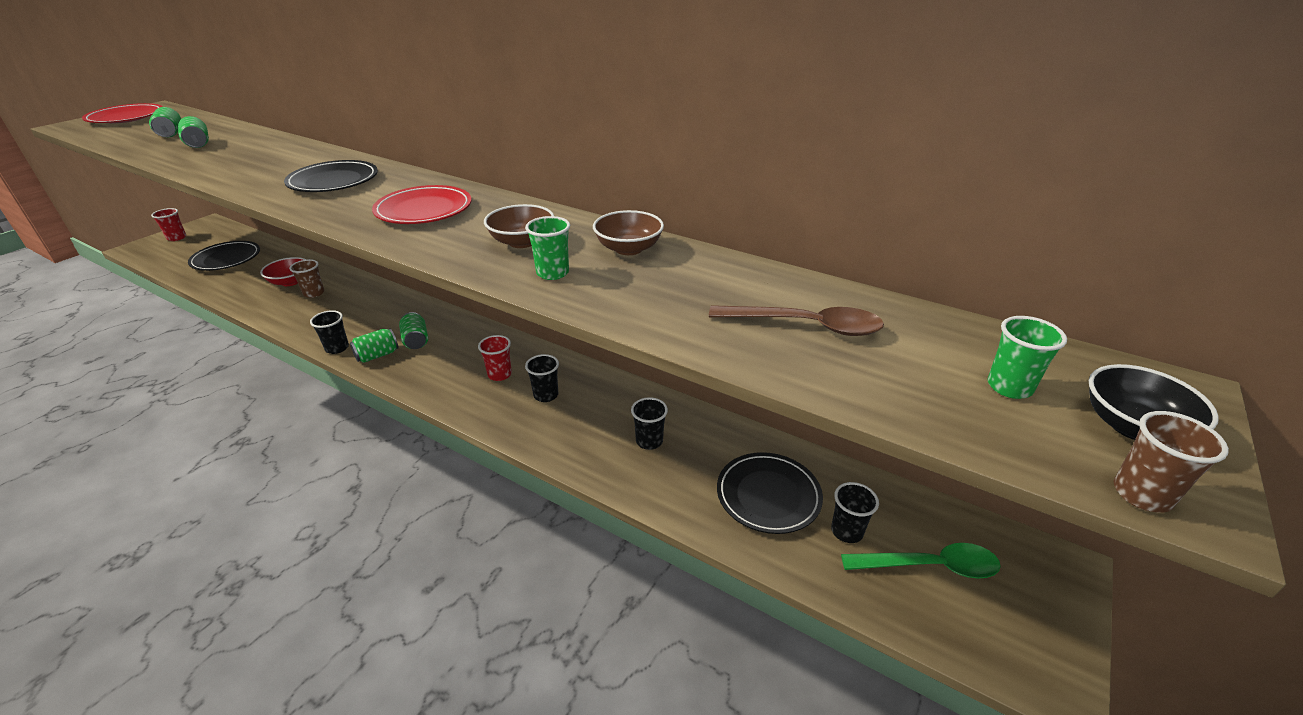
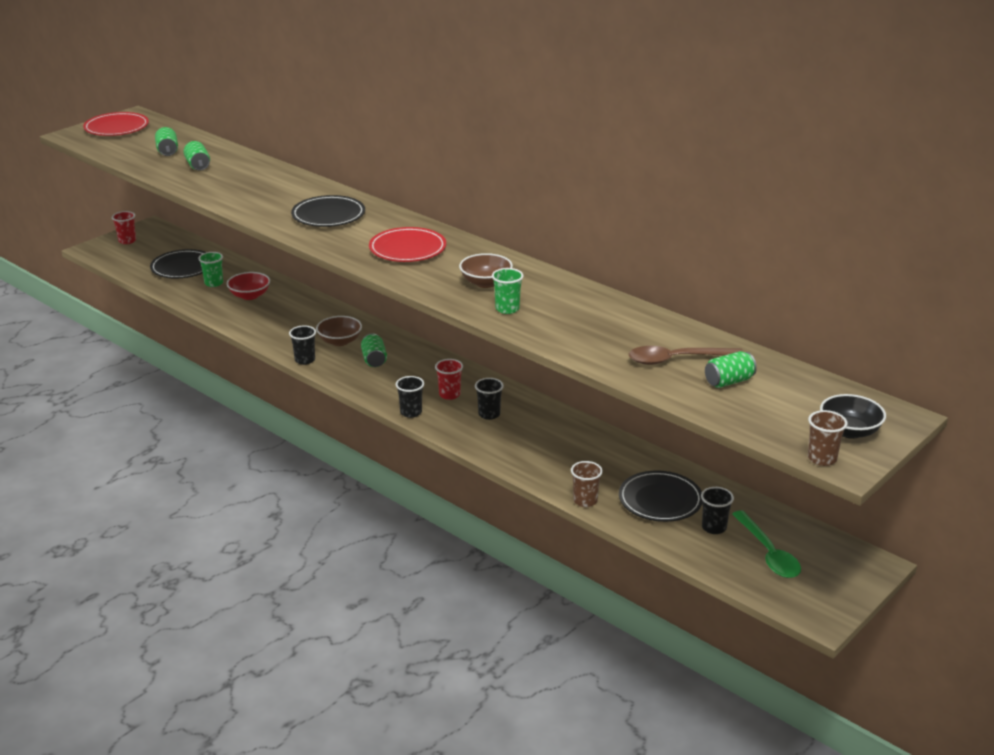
camera: 10 degrees right, 5 degrees down
(314, 293) = (274, 308): brown cup -> brown cup (585, 501)
(377, 355) = (341, 369): green can -> green can (729, 381)
(628, 249) = (567, 295): brown bowl -> brown bowl (340, 341)
(649, 441) = (572, 456): black cup -> black cup (411, 412)
(805, 326) = (677, 359): brown spoon -> brown spoon turned 150 degrees clockwise
(929, 566) = (768, 553): green spoon -> green spoon turned 60 degrees clockwise
(1009, 387) = (790, 405): green cup -> green cup (214, 283)

